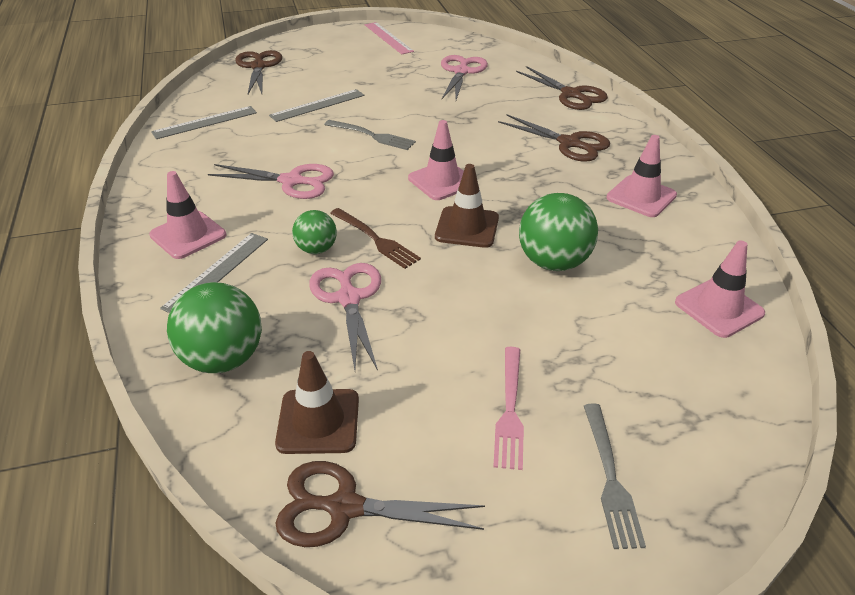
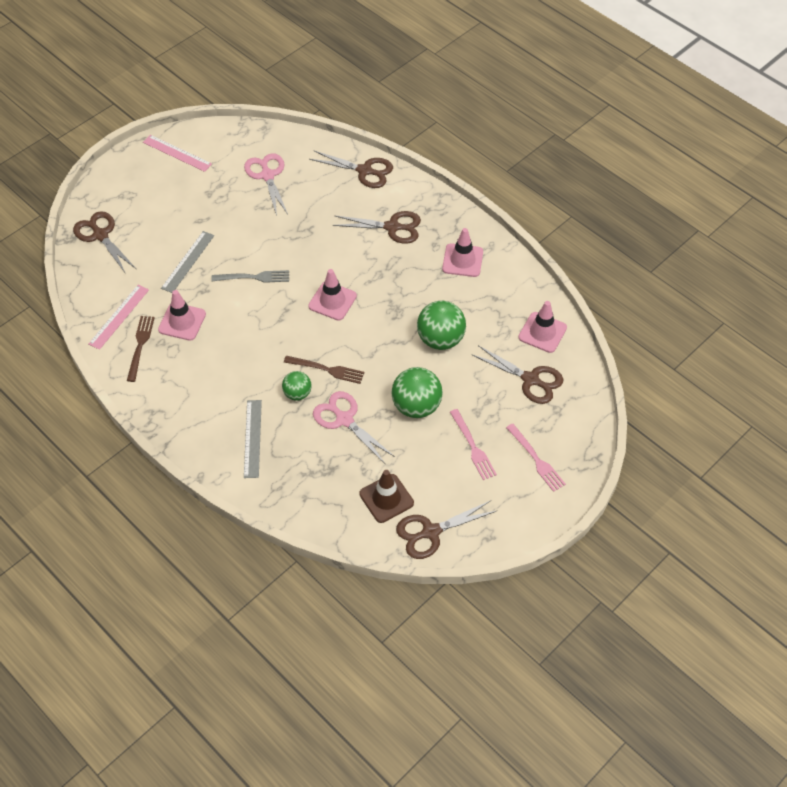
camera: 30 degrees left, 15 degrees up
(188, 235) = (208, 420): pink traffic cone -> pink traffic cone (182, 322)
(197, 149) = (140, 345): none -> brown fork
(205, 122) = (119, 316): grey ruler -> pink ruler
(223, 359) = (308, 490): green ball -> green ball (416, 406)
(292, 181) = (234, 346): pink scissors -> none
(467, 227) = (374, 335): brown traffic cone -> none
(610, 479) = (536, 460): grey fork -> pink fork
(665, 359) = (530, 380): none -> brown scissors

